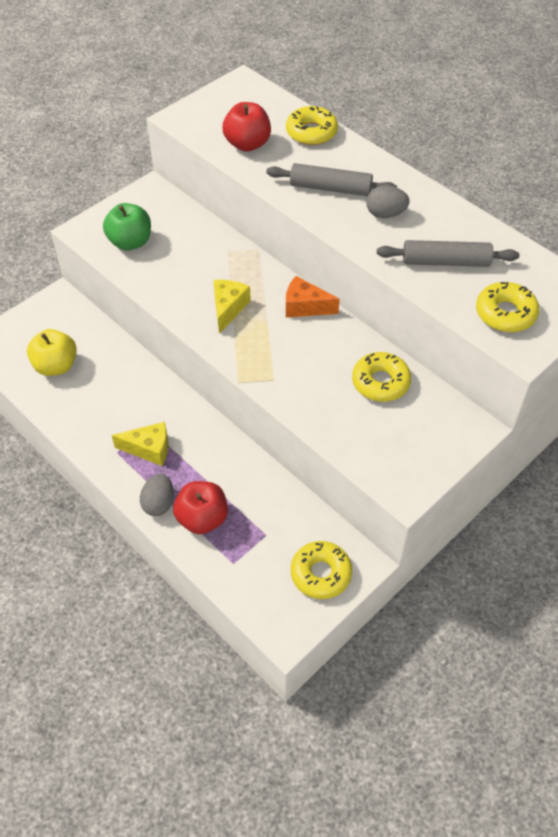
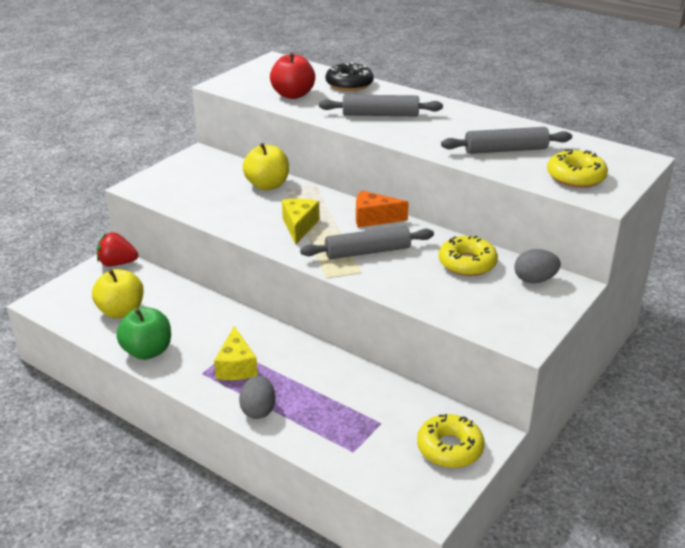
camera: 10 degrees left, 20 degrees down
(61, 303) = (117, 263): none -> red strawberry
(130, 242) = (188, 190): green apple -> green apple (147, 351)
(149, 449) = (236, 366): yellow cheese -> yellow cheese turned 90 degrees clockwise
(202, 518) = (309, 417): red apple -> none
(210, 244) = (267, 185): none -> yellow apple
(287, 353) = (367, 252): none -> grey rolling pin
(311, 132) = (349, 84): yellow donut -> black donut
(385, 214) = (437, 126): grey egg -> grey egg (534, 280)

